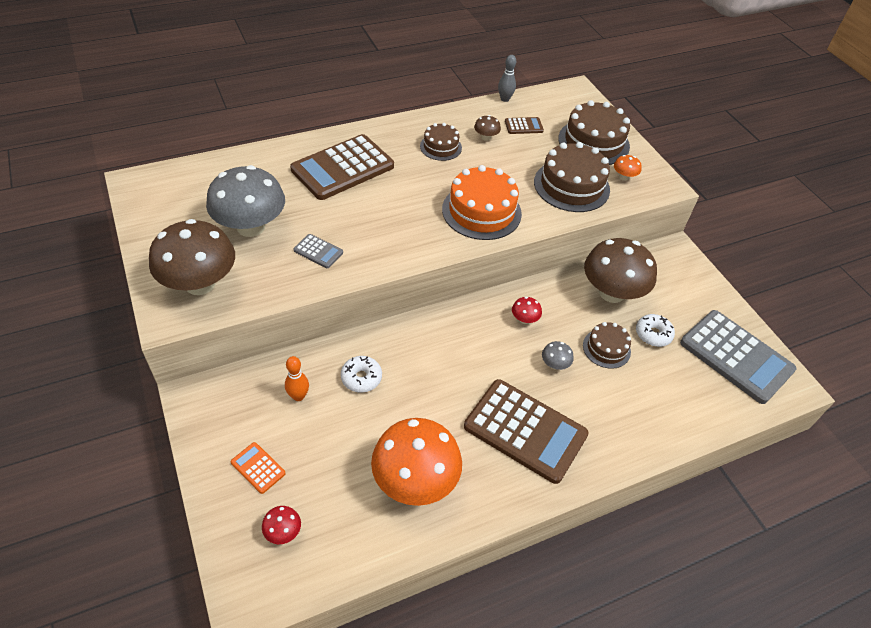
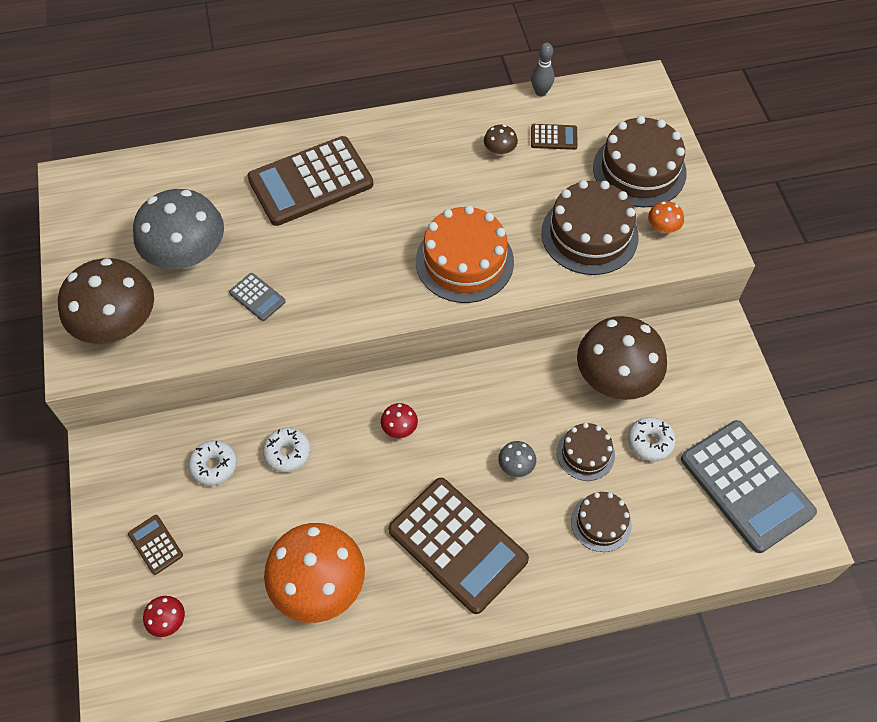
camera: 15 degrees right, 10 degrees up
(258, 468) = (155, 544): orange calculator -> brown calculator
(298, 396) = (214, 466): orange bowling pin -> white donut
(440, 147) = (438, 161): brown cake -> brown cake (601, 522)
(524, 319) = (496, 402): red mushroom -> red mushroom (399, 428)

